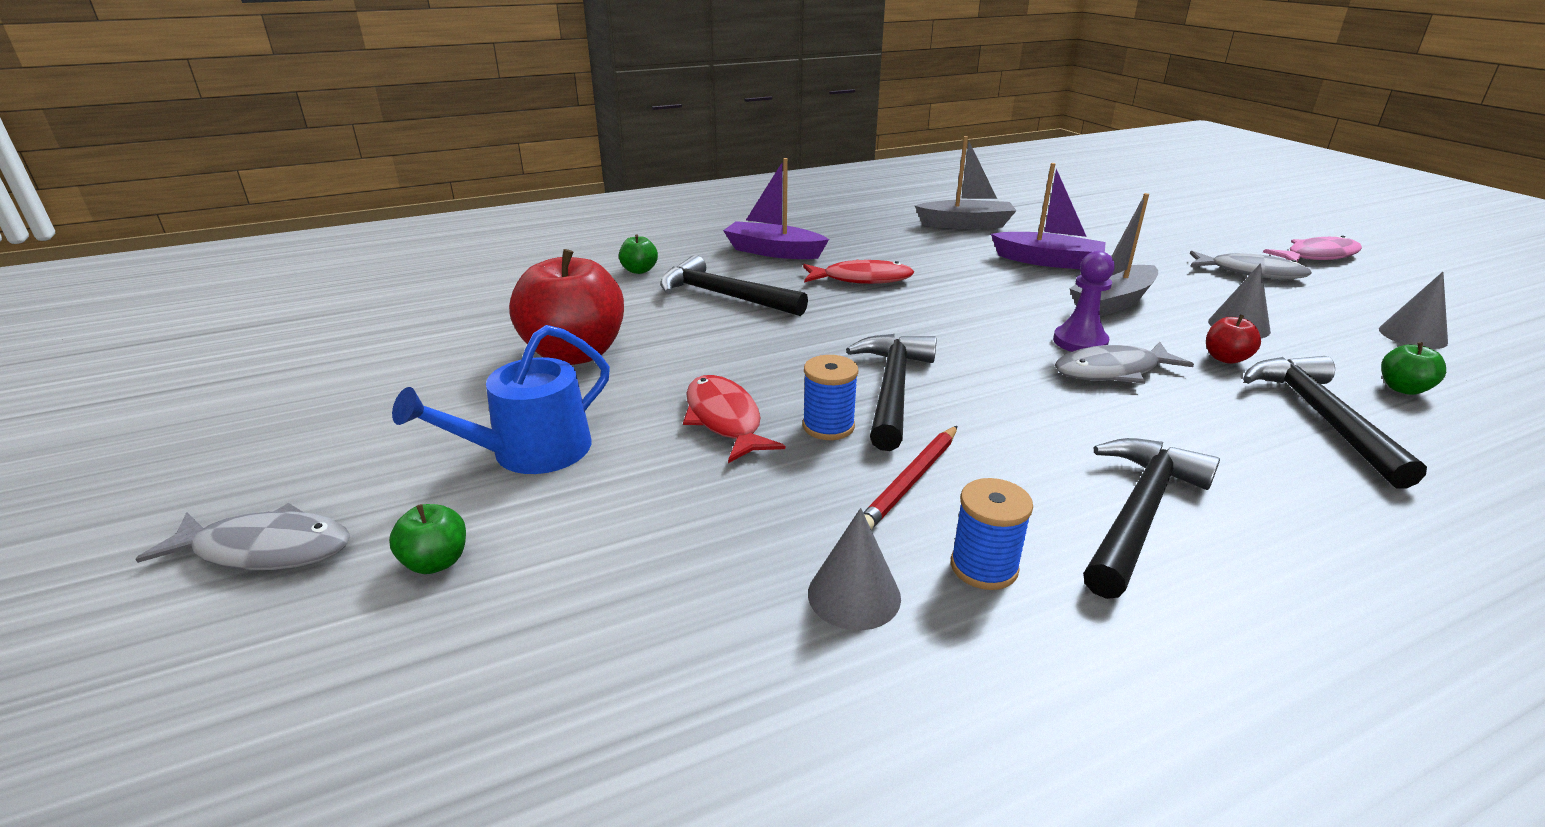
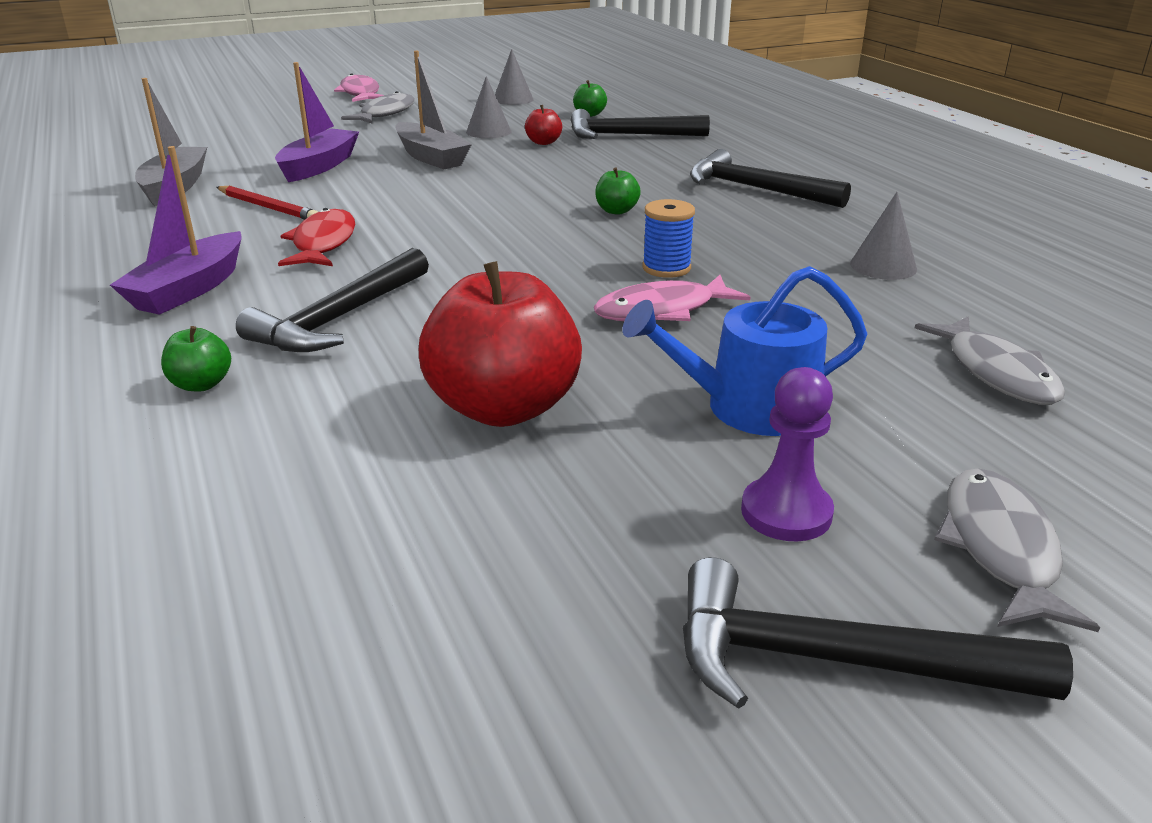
camera: 90 degrees left, 0 degrees up
(436, 562) = (950, 431): green apple -> green apple (616, 211)
(531, 452) = (749, 408): blue watering can -> blue watering can turned 120 degrees clockwise
(724, 420) = (662, 310): red fish -> pink fish
(892, 389) = (596, 242): black hammer -> black hammer (834, 661)
(909, 481) = (742, 244): red pencil -> red pencil (268, 208)
(984, 567) = (833, 231): blue spool -> none
(1080, 342) = (509, 175): purple pawn -> purple pawn (786, 512)
(1112, 371) = (563, 172): grey fish -> grey fish (996, 373)

